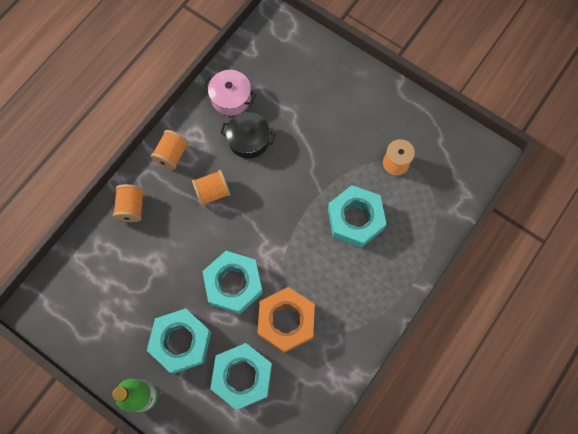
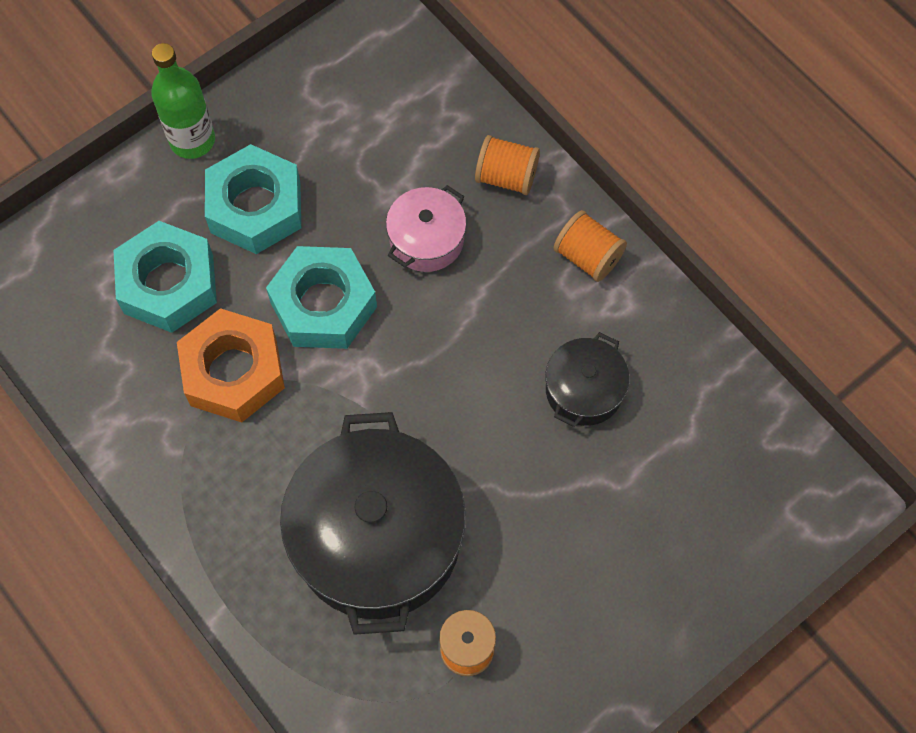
camera: 105 degrees right, 5 degrees down
(212, 192) = (499, 307): orange spool -> none
(231, 98) = (679, 379): pink pot -> pink pot (426, 239)
(355, 219) = (377, 538): turquoise nut -> black pot

